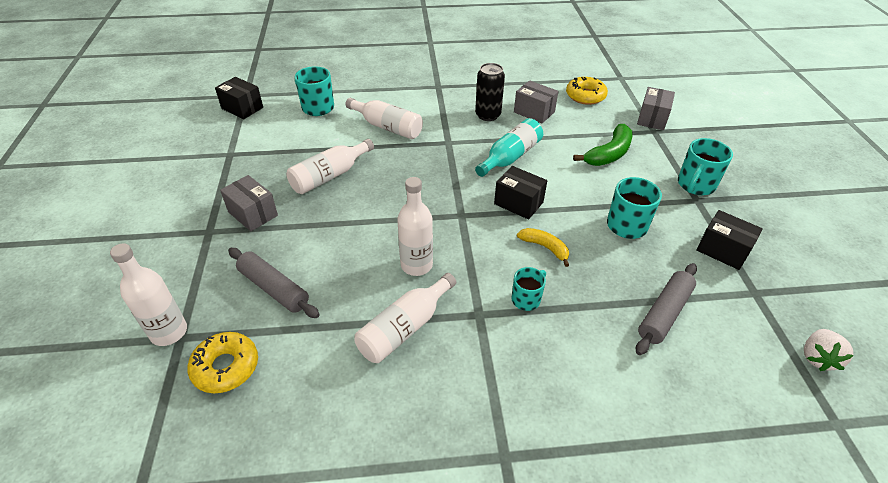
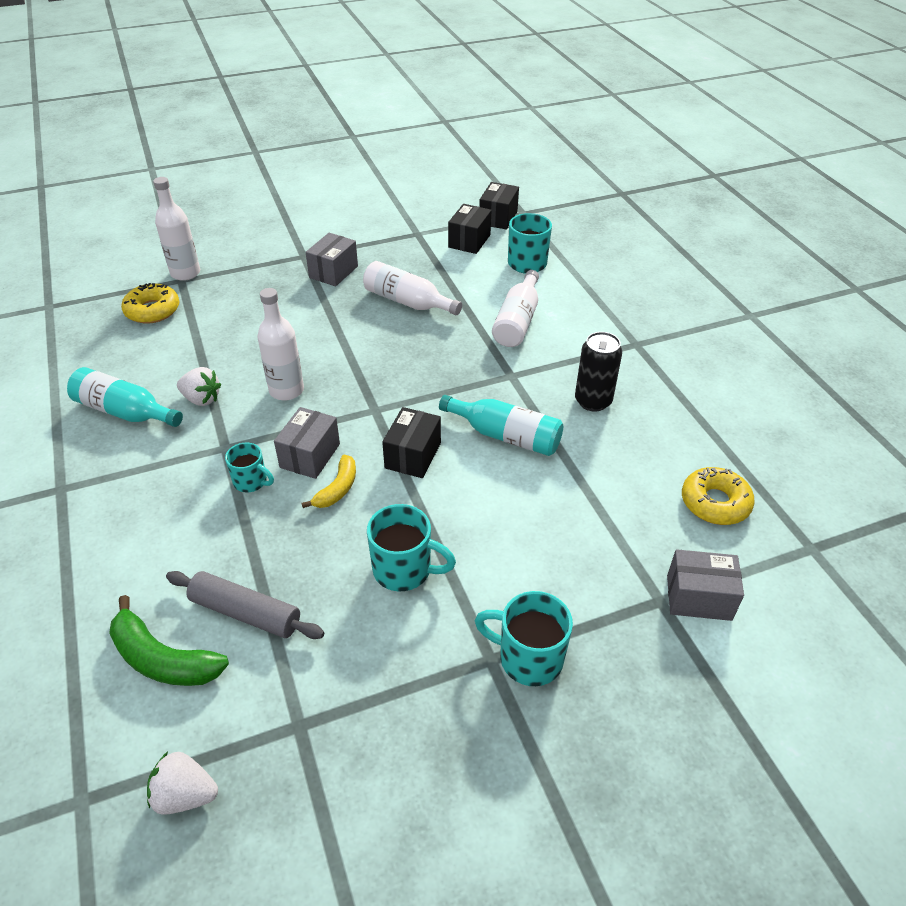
camera: 75 degrees right, 0 degrees up
(274, 288) = (240, 310): grey rolling pin -> none
(400, 396) = (124, 412): none -> turquoise bottle
(405, 328) = (201, 399): white bottle -> white strawberry
(534, 112) = (629, 447): grey box -> grey box (310, 455)
(609, 154) = (564, 542): green banana -> green banana (163, 659)
(722, 250) = (379, 688): black box -> black box (469, 241)

